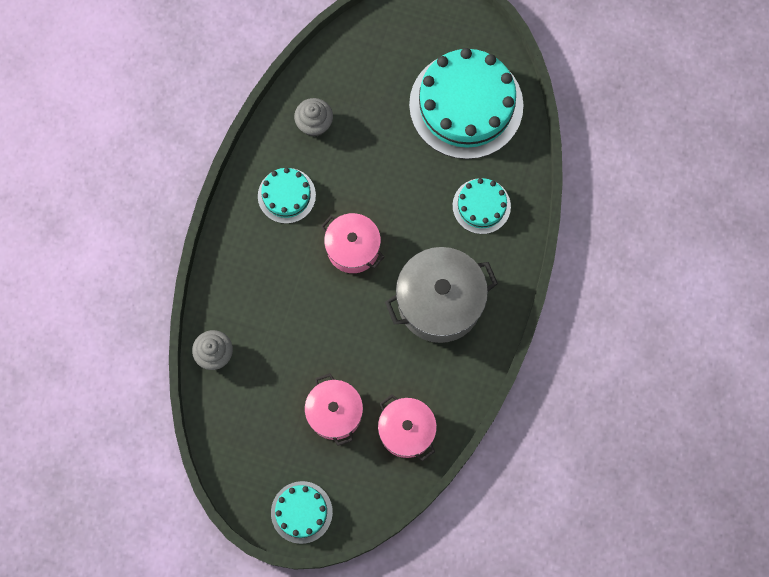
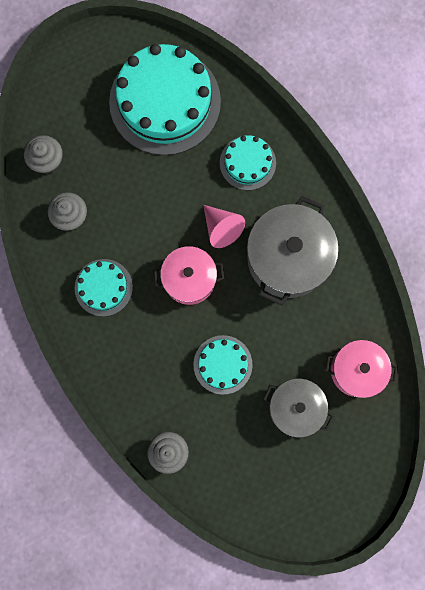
camera: 45 degrees left, 5 degrees up
(301, 512) = (344, 500): turquoise cake -> turquoise cake (222, 364)
(334, 413) = (295, 407): pink pot -> grey pot
(338, 69) = (47, 161): none -> grey cupcake
(413, 235) = (221, 228): none -> pink cone

